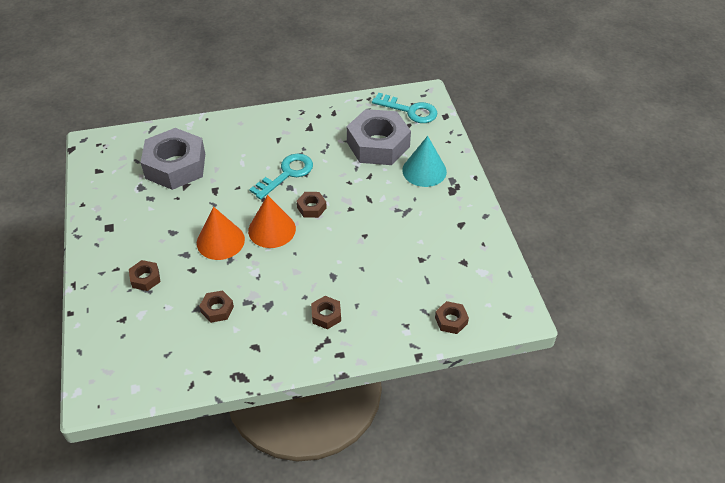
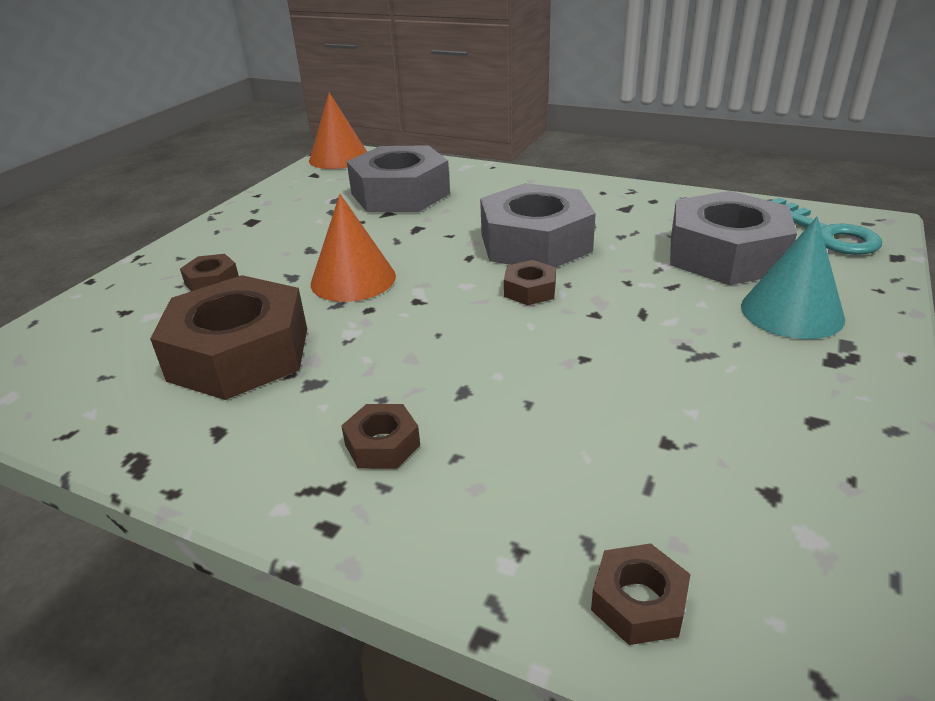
camera: 40 degrees right, 15 degrees down
(217, 309) = (239, 354): brown nut -> brown nut, size x2.31
(272, 229) = (438, 293): orange cone -> orange cone (339, 158)
(287, 174) = (535, 243): turquoise key -> grey nut

